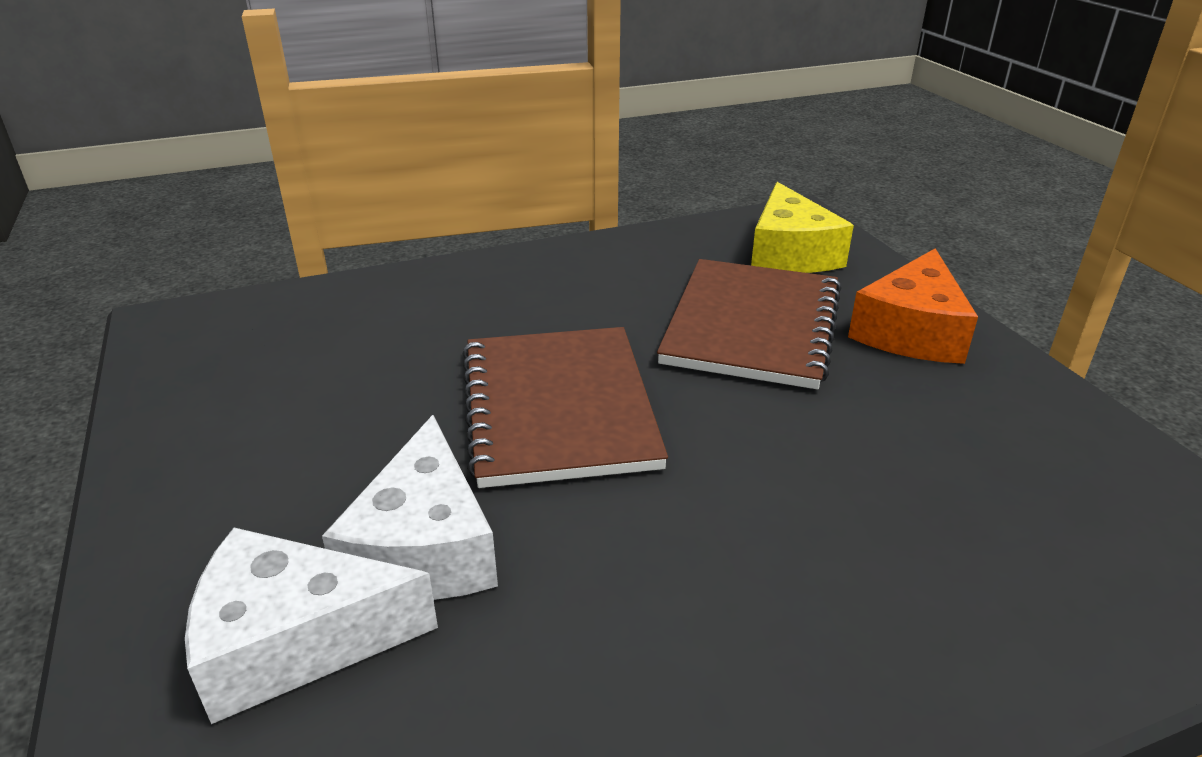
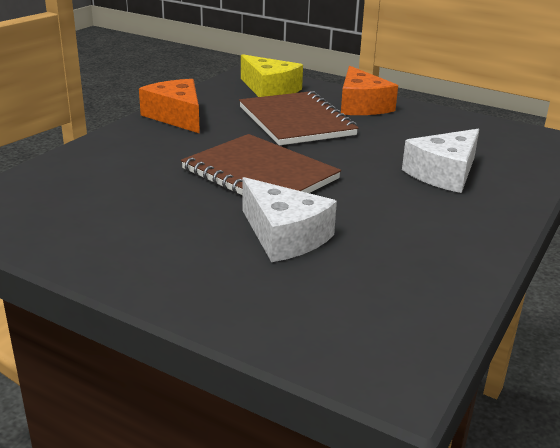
camera: 40 degrees left, 5 degrees down
(294, 641) = (283, 281): white cheese -> white cheese (444, 174)
(589, 261) = (176, 116): none -> orange cheese

